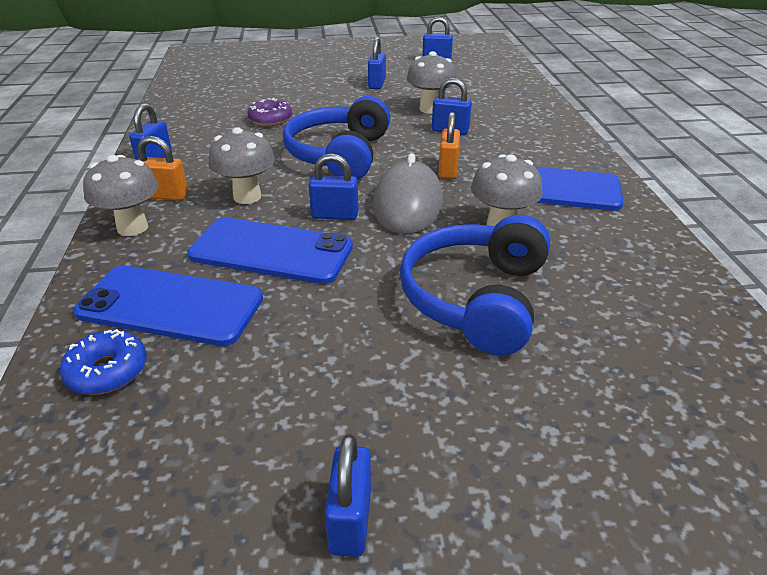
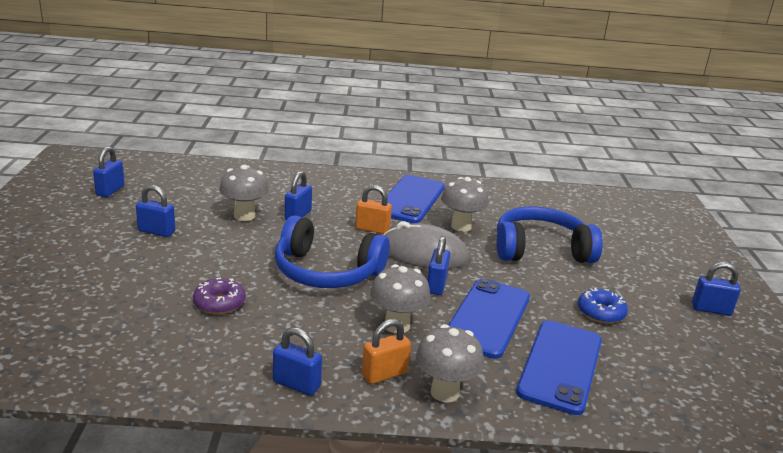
camera: 85 degrees left, 10 degrees down
(107, 371) = (635, 392): blue donut -> blue donut (600, 312)
(165, 196) = (384, 374): orange padlock -> orange padlock turned 45 degrees clockwise
(475, 298) = (540, 250): blue headphones -> blue headphones turned 150 degrees clockwise

